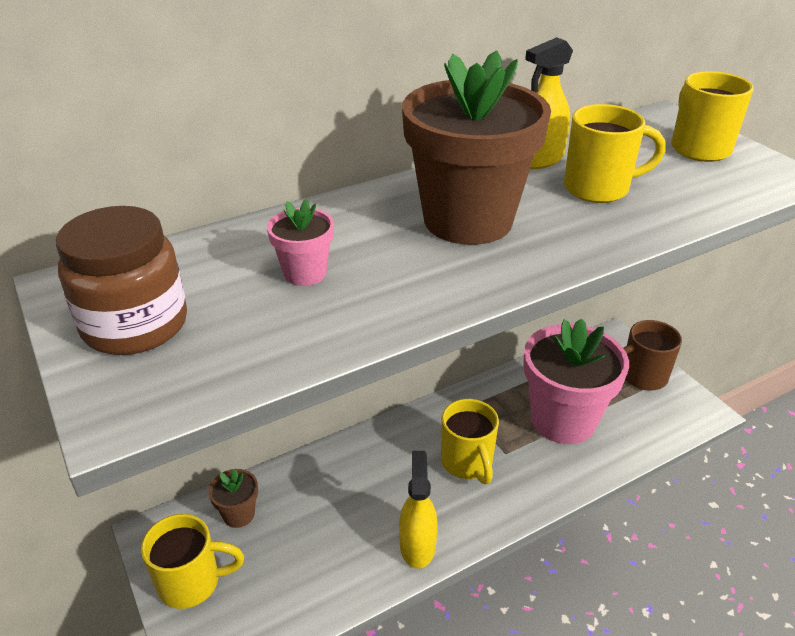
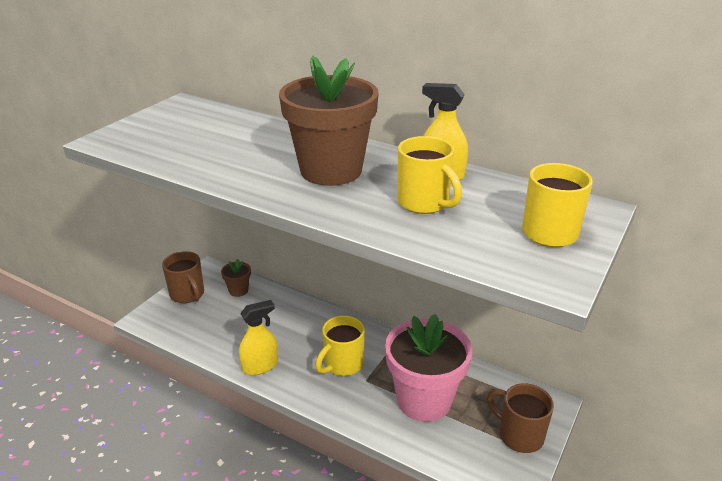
camera: 60 degrees right, 5 degrees down
(135, 325) = (162, 124): brown jar -> none
(192, 582) = (188, 295): yellow mug -> brown mug
(305, 273) = (233, 144): pink flower pot -> none

